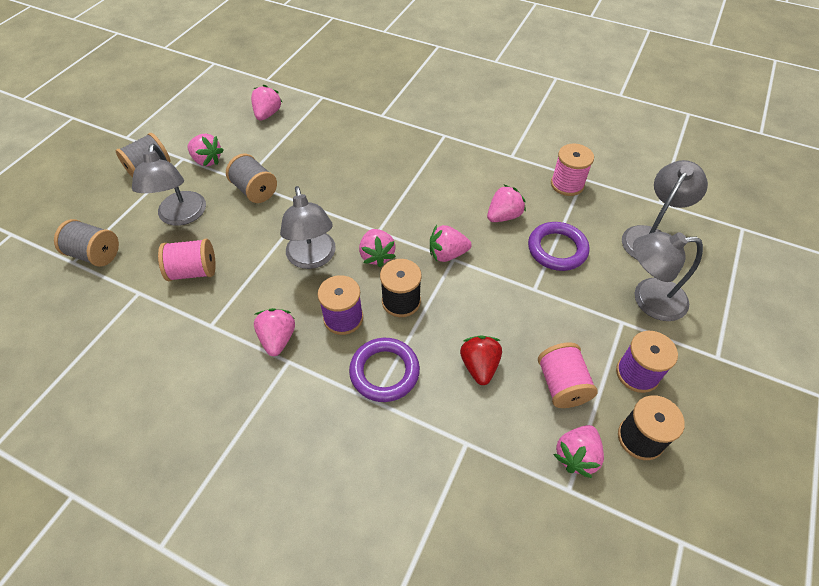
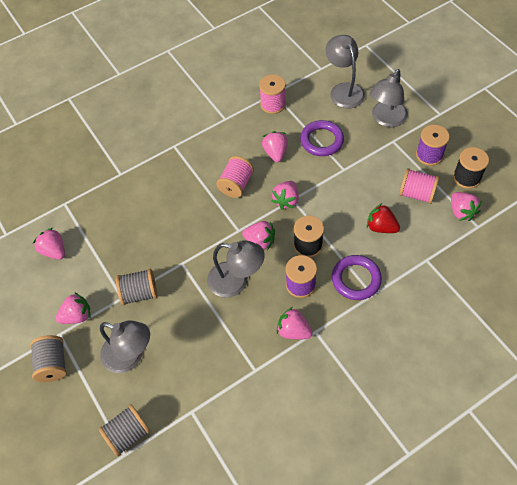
camera: 55 degrees left, 5 degrees up
(193, 271) = (196, 365): pink spool -> pink spool (236, 184)

